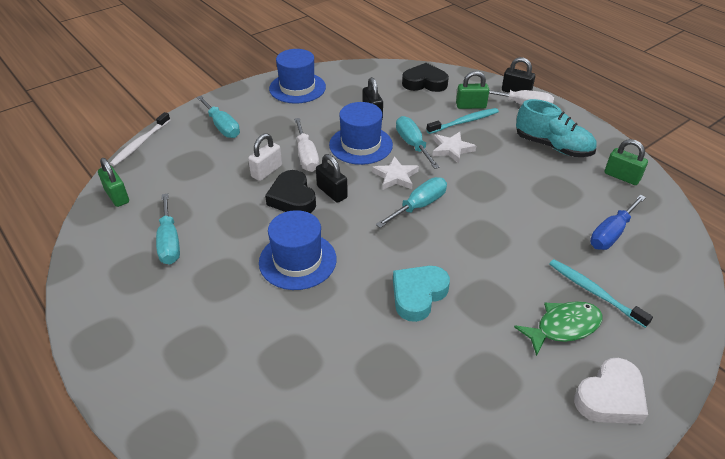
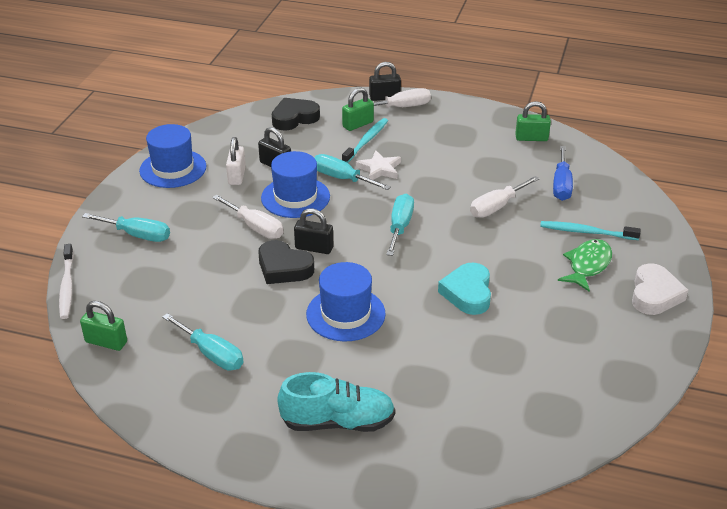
camera: 35 degrees left, 5 degrees down
(266, 171) = (232, 256): white padlock -> white padlock (237, 176)
(395, 176) = (355, 211): white star -> none
(525, 226) = (496, 207): none -> white screwdriver
(553, 146) = (459, 134): turquoise shoe -> turquoise shoe (338, 422)

